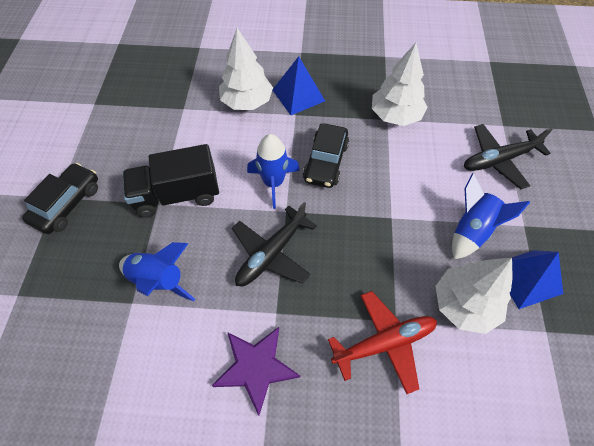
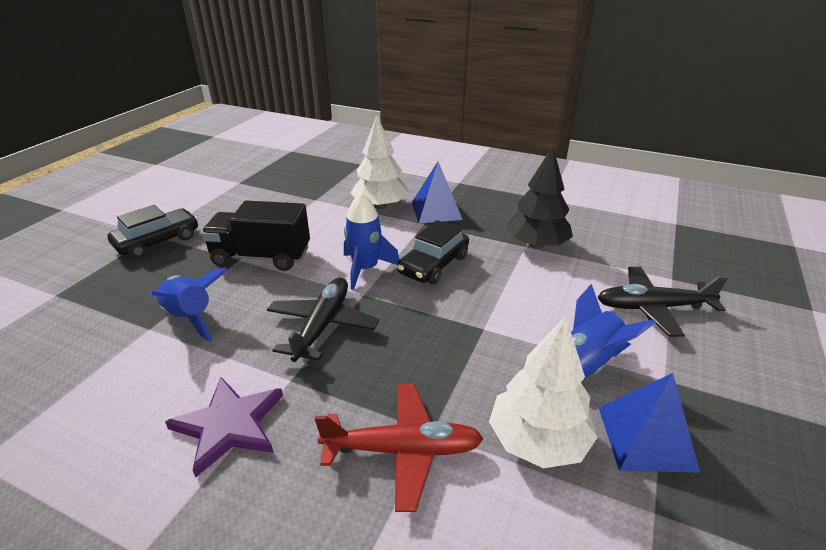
camera: 20 degrees right, 25 degrees down
(271, 253) = (322, 325): black plane -> black plane turned 135 degrees clockwise
(395, 116) = (536, 245): white tree -> black tree

